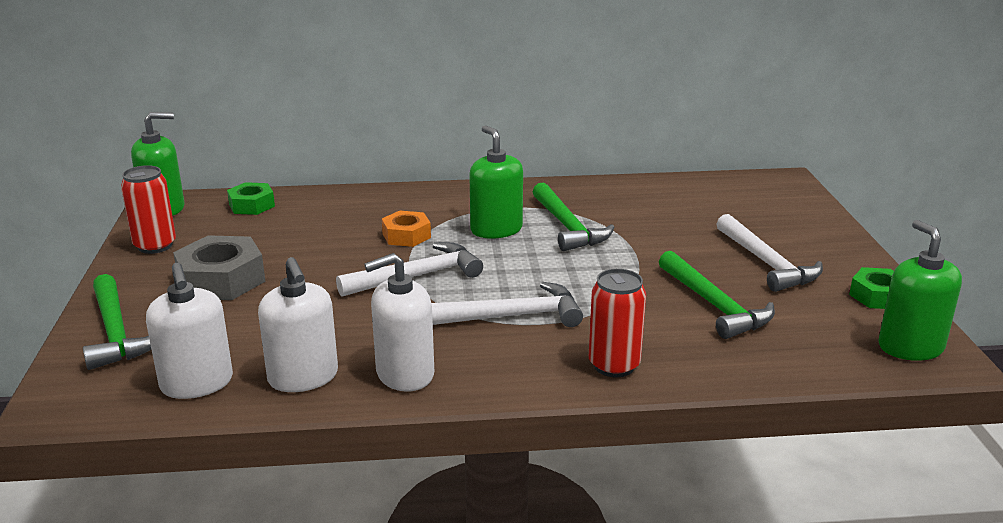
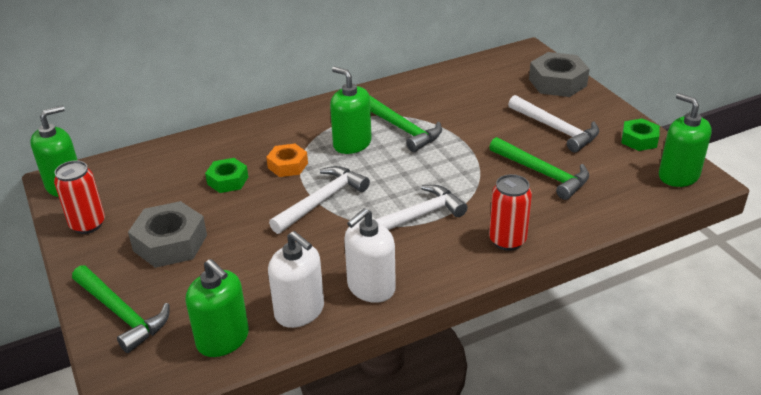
camera: 20 degrees left, 10 degrees up
(197, 383) = (223, 339): white soap dispenser -> green soap dispenser
(251, 205) = (140, 165): green nut -> green nut (227, 180)
(803, 216) = (557, 82): none -> grey nut

